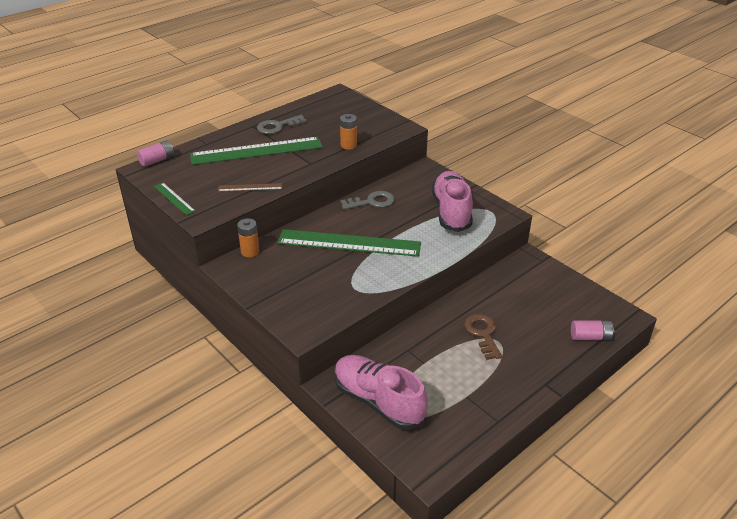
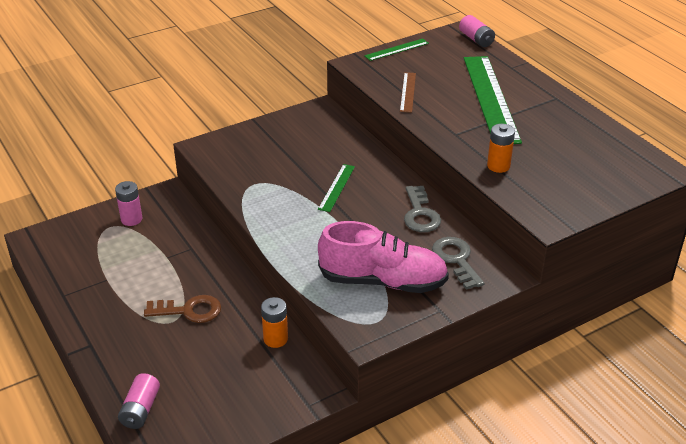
camera: 100 degrees right, 0 degrees up
(250, 251) = (341, 122): orange battery -> orange battery (275, 339)
(278, 126) = (553, 115): grey key -> grey key (456, 260)
(349, 243) = (337, 187): green ruler -> green ruler, size x0.46
(378, 401) = (131, 219): pink shoe -> pink battery

